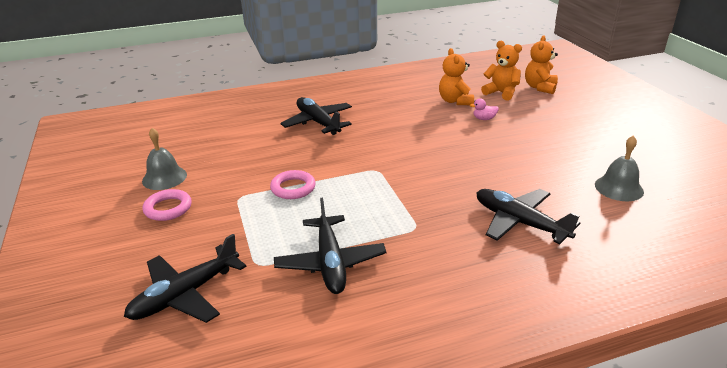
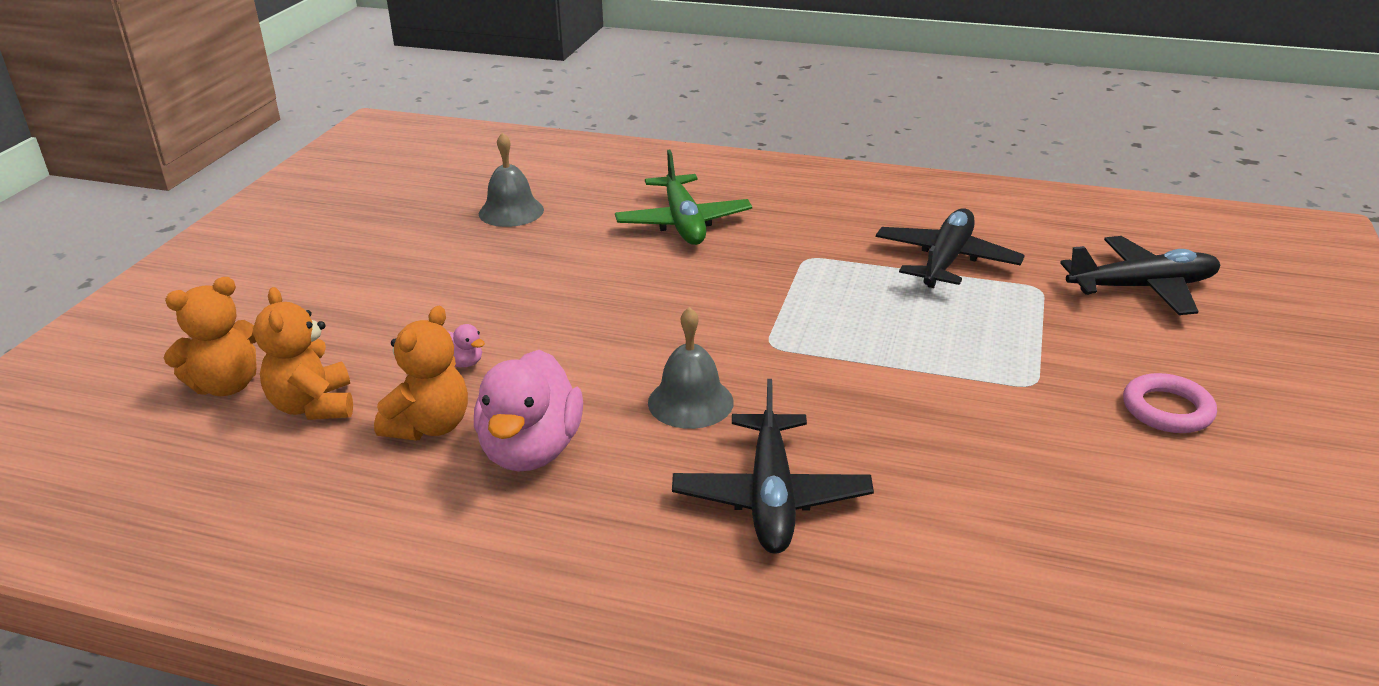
camera: 145 degrees left, 0 degrees up
(164, 177) = (1176, 481): grey bell -> grey bell (690, 402)
(293, 188) = (932, 366): pink ring -> none
(412, 107) = (531, 450): none -> pink duck
(519, 222) = (683, 223): black plane -> green plane

